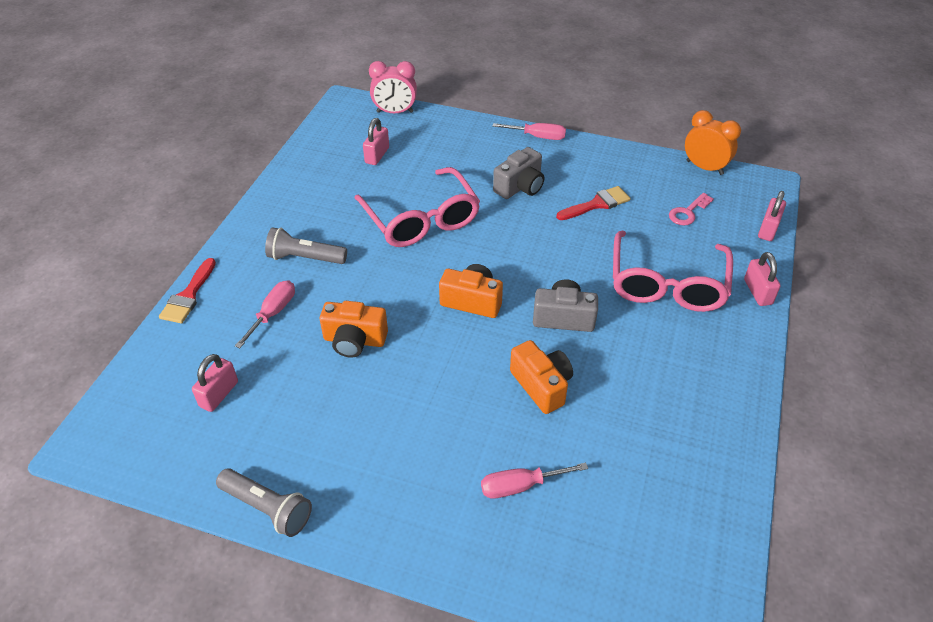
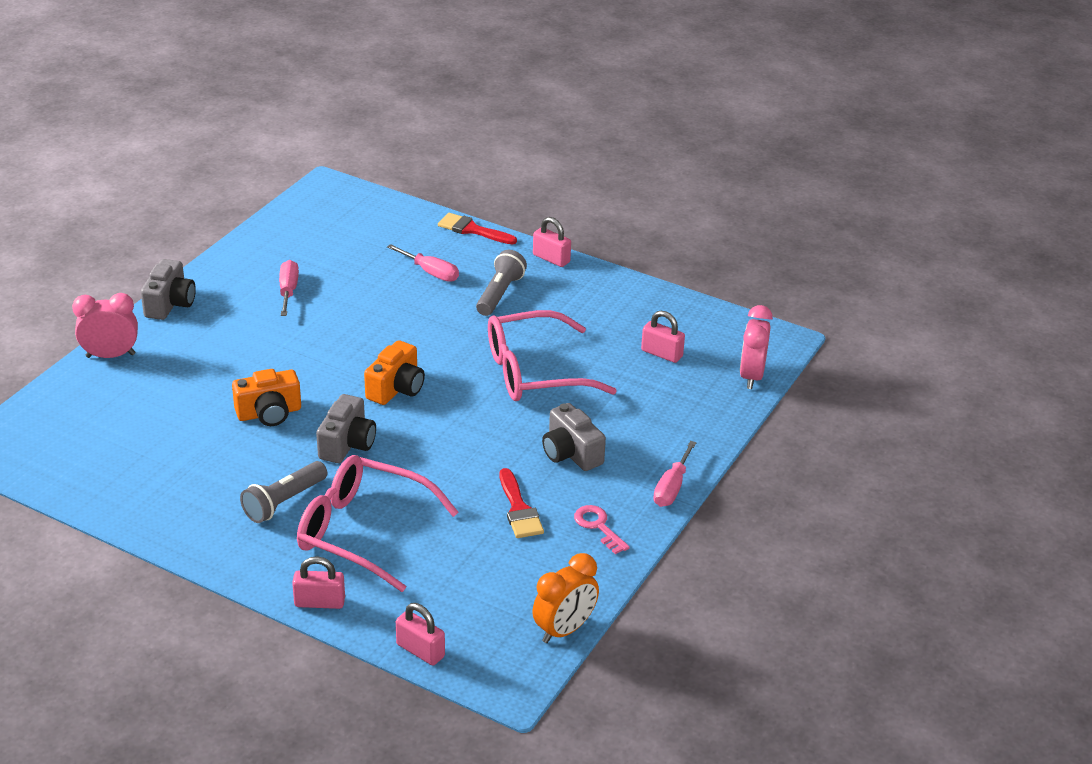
camera: 100 degrees right, 10 degrees down
(219, 394) = (348, 243): pink padlock -> pink padlock (551, 258)
(267, 508) = (225, 261): grey flashlight -> grey flashlight (284, 502)
(354, 340) = (376, 313): orange camera -> none
(370, 540) = (170, 304): none -> grey camera
(491, 570) = (110, 355): none -> pink clock
(520, 486) = (173, 382): pink screwdriver -> pink screwdriver (288, 291)
(688, 212) = (478, 585): pink key -> pink key (598, 527)

